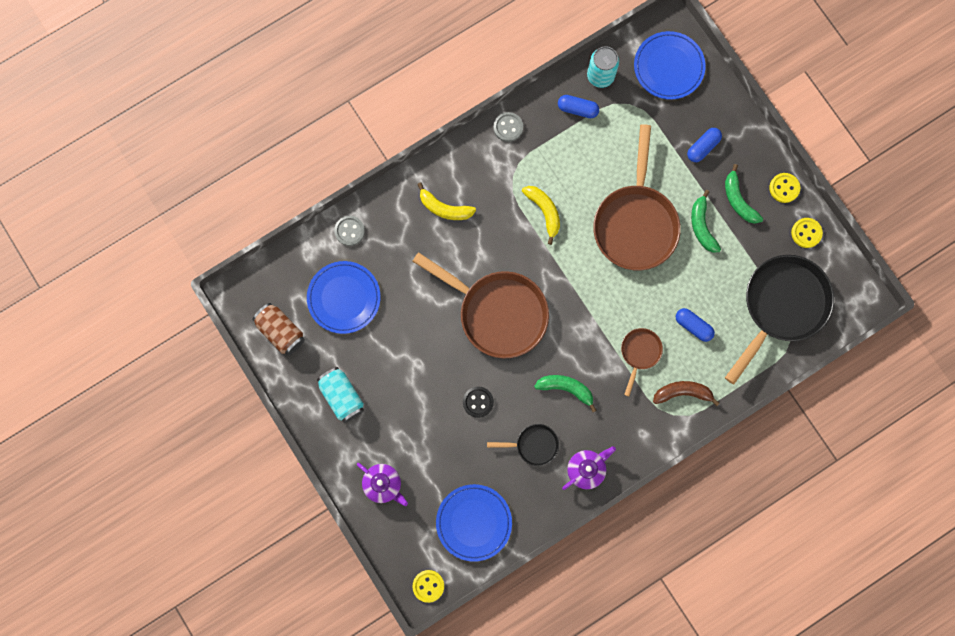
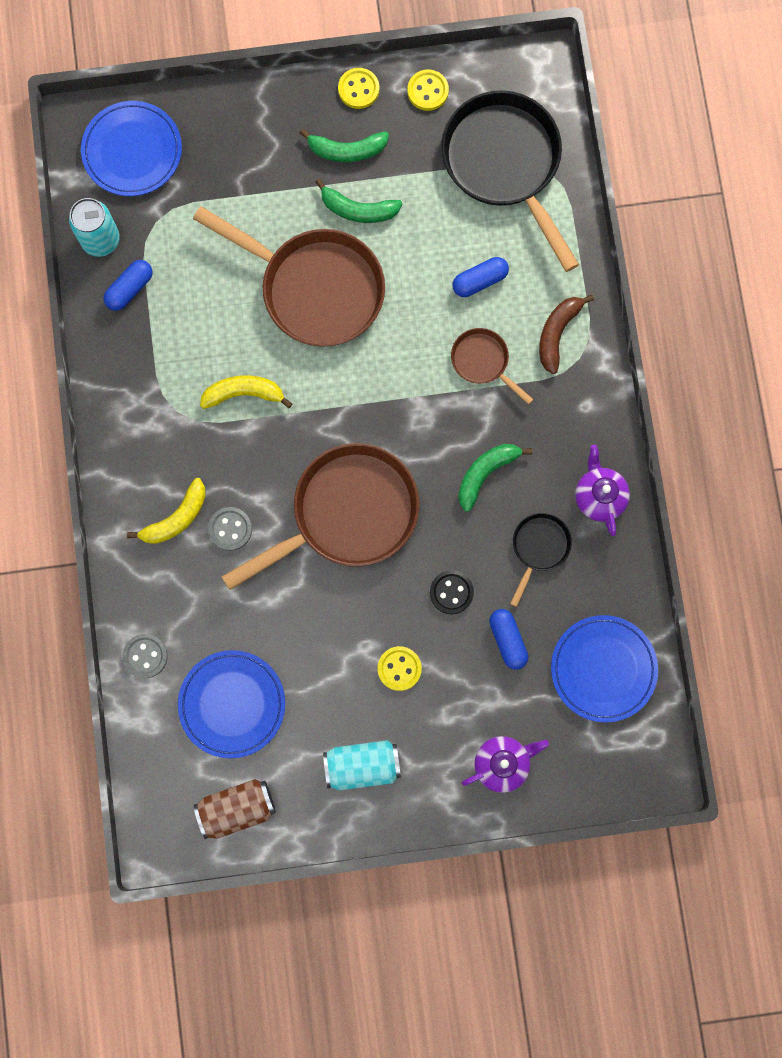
camera: 65 degrees left, 0 degrees up
(428, 586) = (658, 764): yellow button -> yellow button (399, 668)
(508, 127) = (109, 387): grey button -> grey button (230, 529)
(703, 147) = (258, 160): blue capsule -> blue capsule (507, 640)

